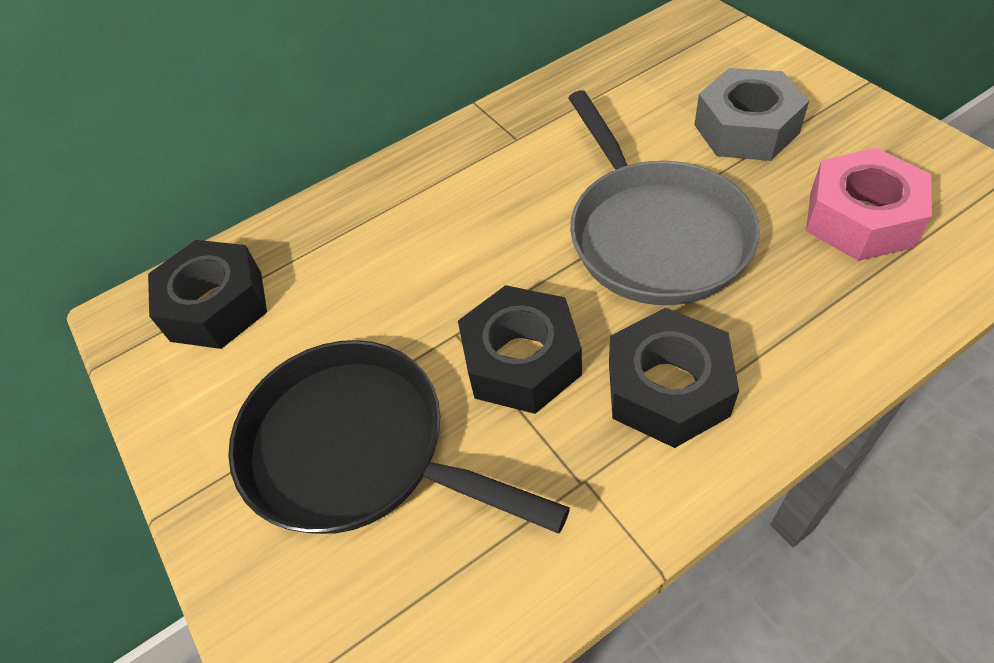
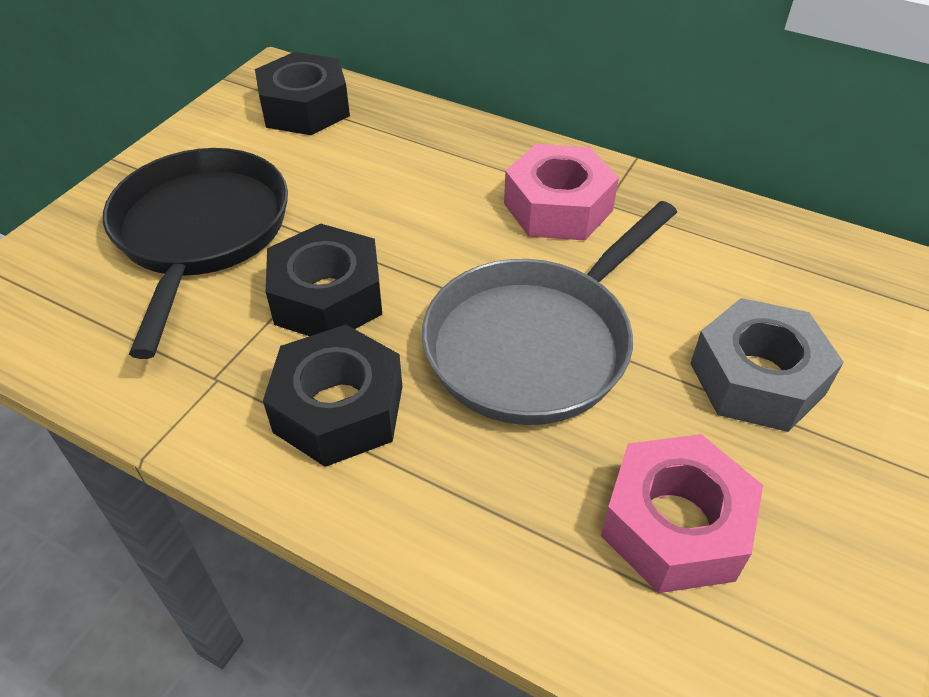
camera: 55 degrees right, 5 degrees down
(503, 167) = (558, 207): none -> pink nut

